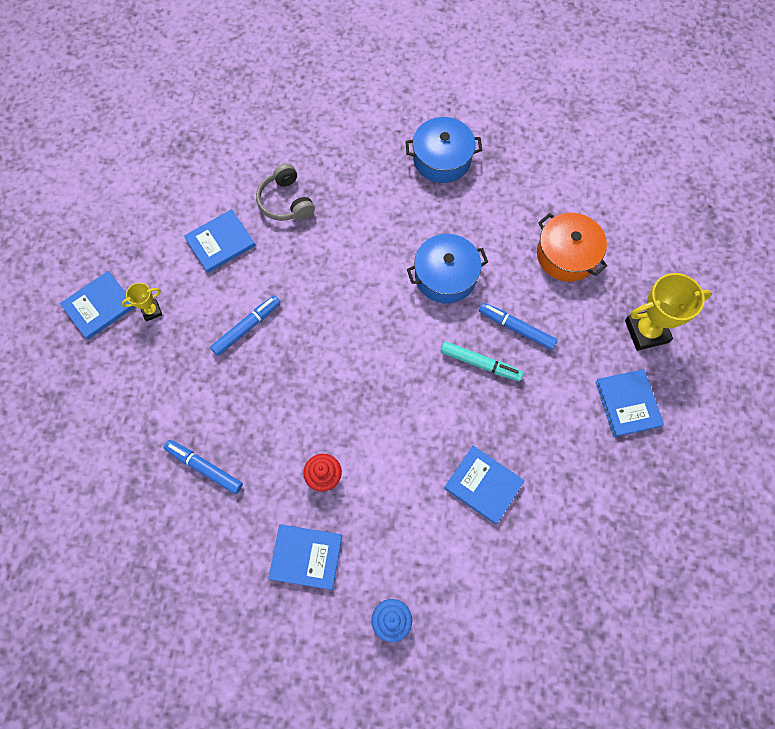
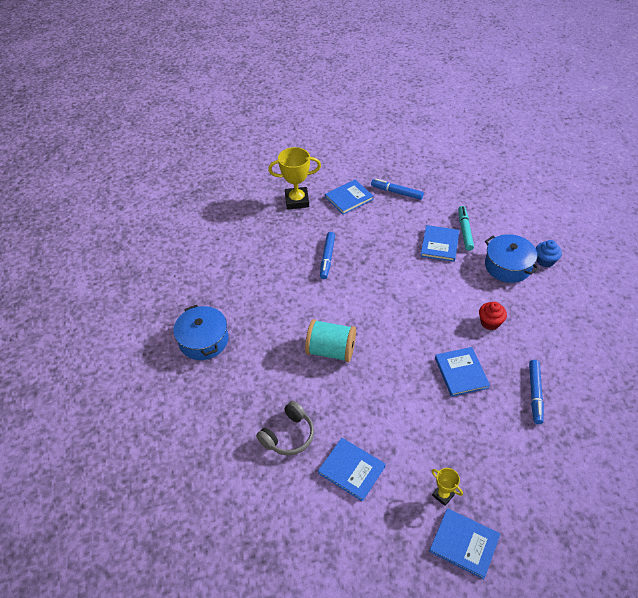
camera: 110 degrees left, 20 degrees down
(247, 327) = (415, 414): blue marker -> blue marker (396, 192)
(306, 557) = (544, 312): blue book -> blue book (461, 373)
(369, 277) = (331, 350): none -> turquoise spool
(445, 276) = (307, 306): blue pot -> blue pot (507, 266)
(480, 364) = (362, 268): turquoise marker -> turquoise marker (465, 231)
(566, 255) = (259, 248): orange pot -> none
(646, 331) = (297, 201): yellow trophy -> yellow trophy turned 60 degrees counterclockwise

